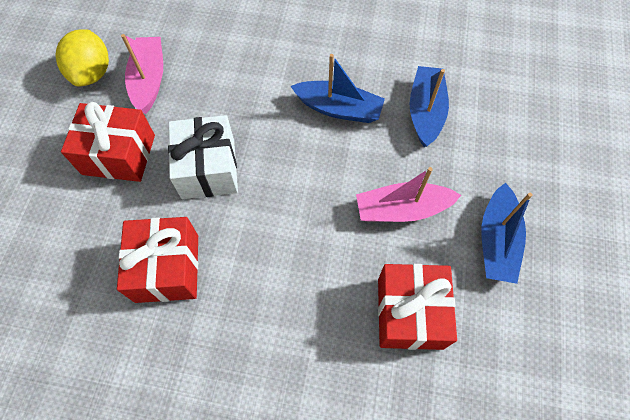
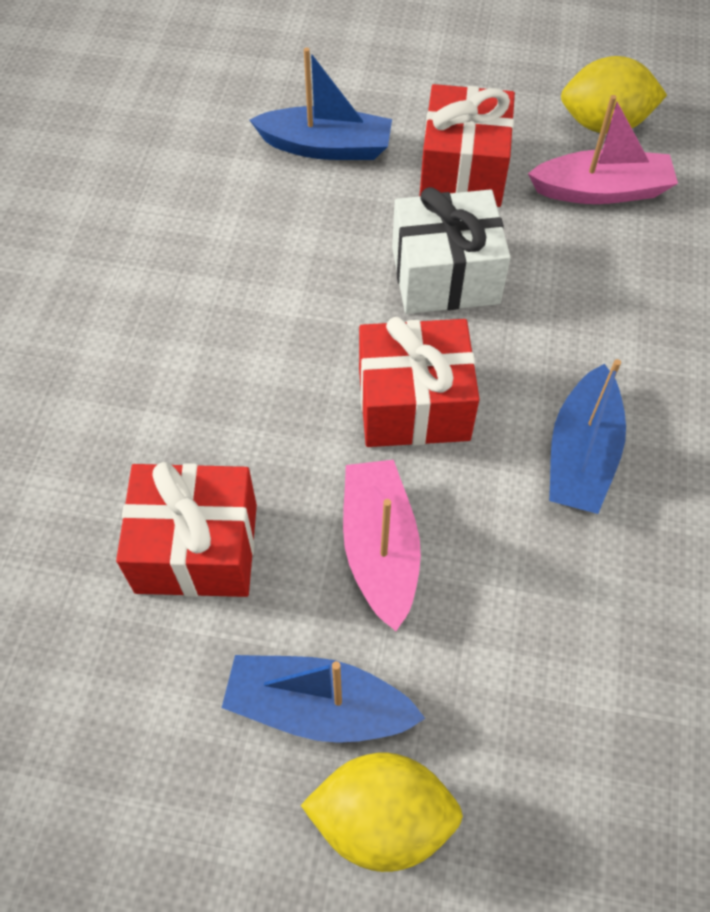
camera: 90 degrees right, 5 degrees down
(167, 268) = (286, 241): red gift -> red gift (413, 404)
(425, 112) = (593, 605): blue boat -> blue boat (326, 147)
(547, 210) = (382, 819): none -> yellow lemon

